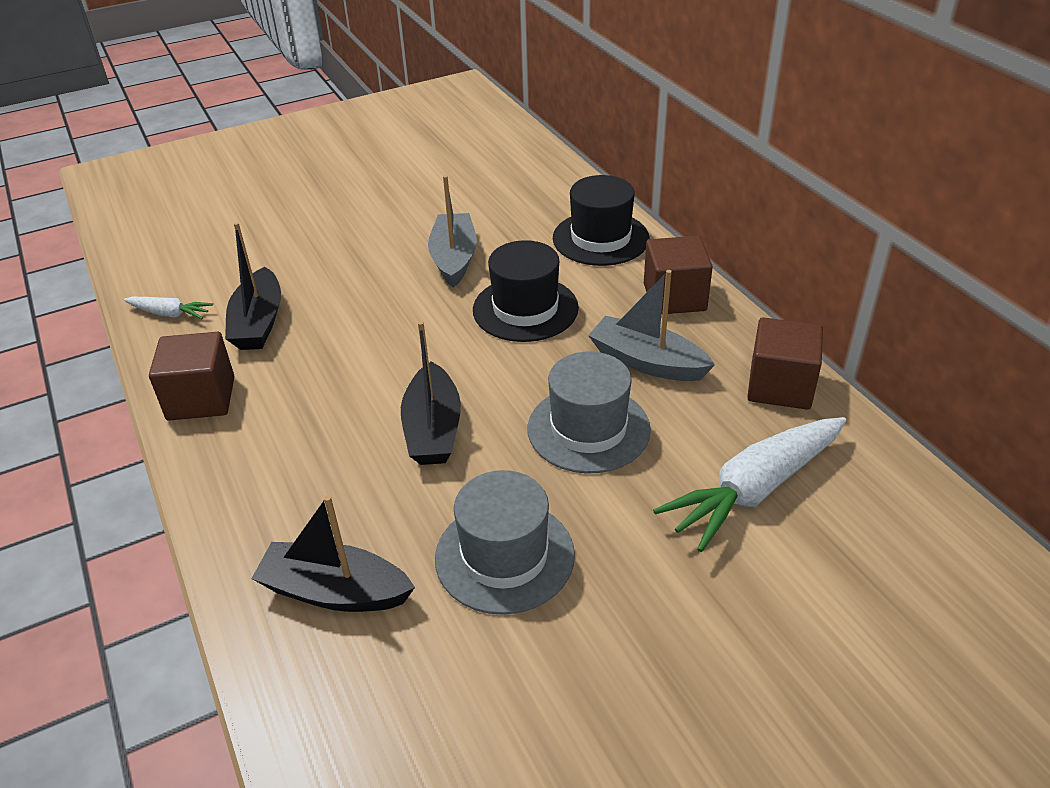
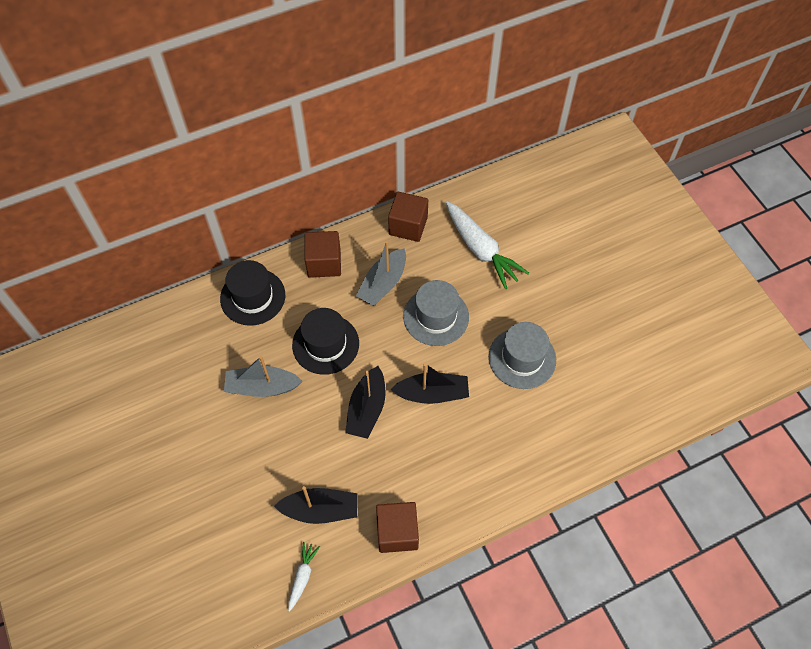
camera: 90 degrees left, 20 degrees up
(335, 591) = (544, 433): black boat -> black boat (367, 409)

